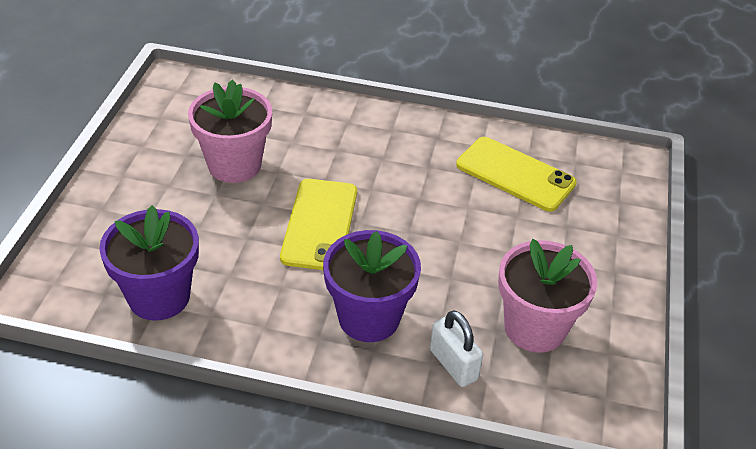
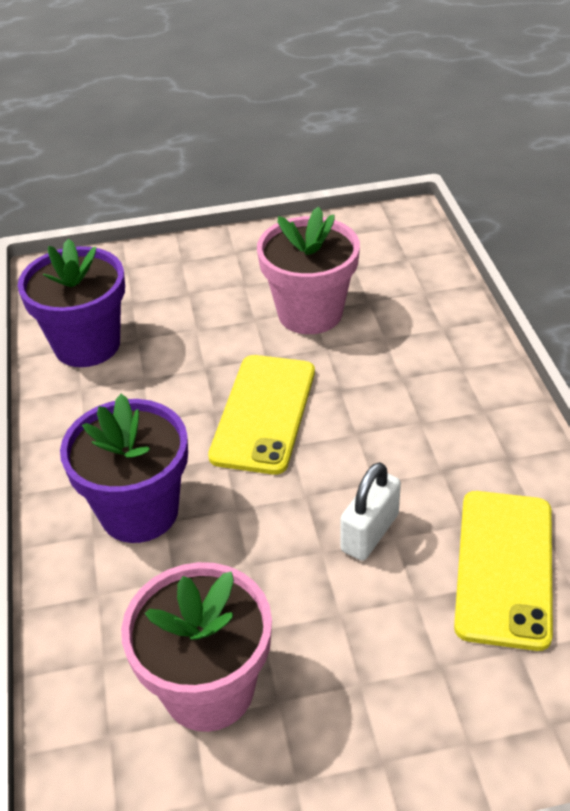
camera: 70 degrees right, 0 degrees up
(319, 224) = (263, 413): yellow phone -> yellow phone turned 60 degrees counterclockwise
(453, 364) = (102, 618): white padlock -> white padlock (369, 533)

